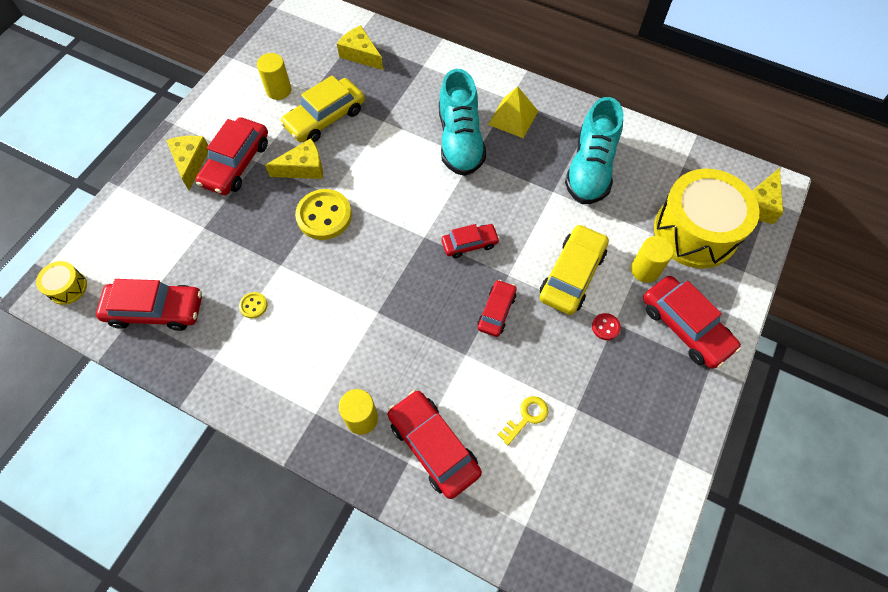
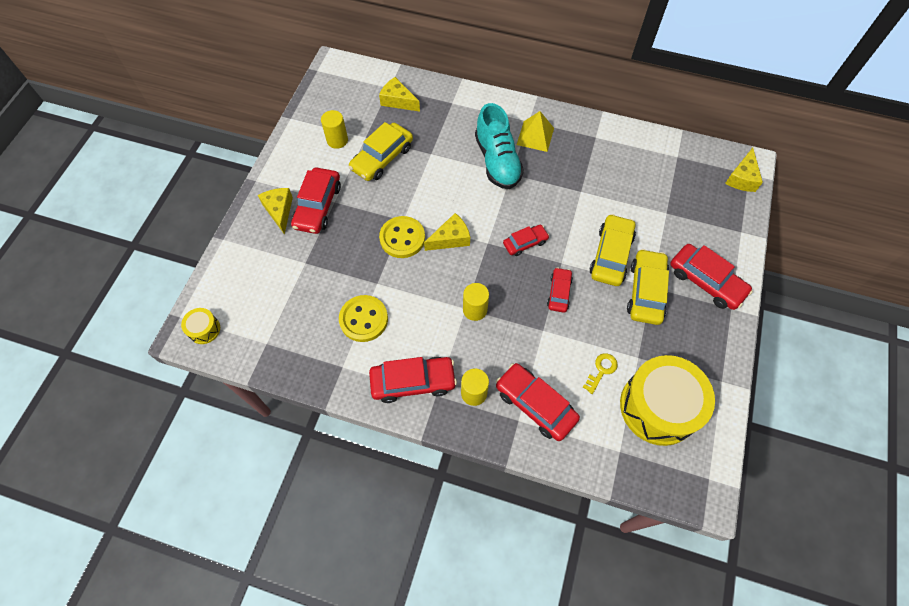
camera: 10 degrees left, 0 degrees up
(156, 310) = (284, 336): red car -> red car (413, 382)
(253, 305) = (363, 319): yellow button -> yellow button, size x2.15
(303, 168) = (375, 202): yellow cheese -> yellow cheese (451, 238)
(590, 169) = (606, 169): turquoise shoe -> none
(605, 327) = (646, 291): red button -> yellow car
(645, 270) = (666, 242): yellow cylinder -> yellow cylinder (475, 310)
(695, 232) = (697, 207): yellow drum -> yellow drum (658, 407)

